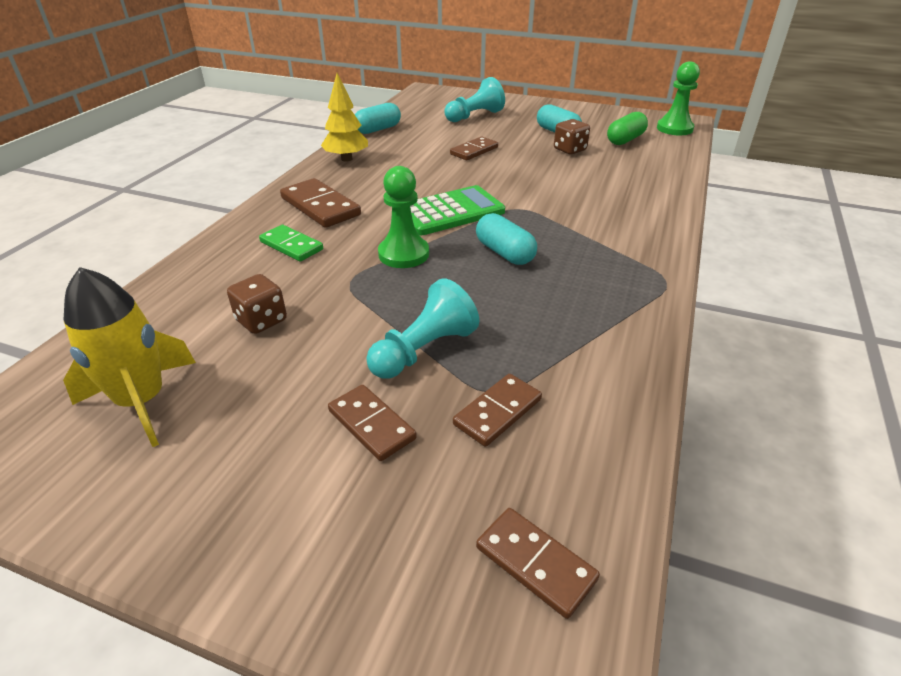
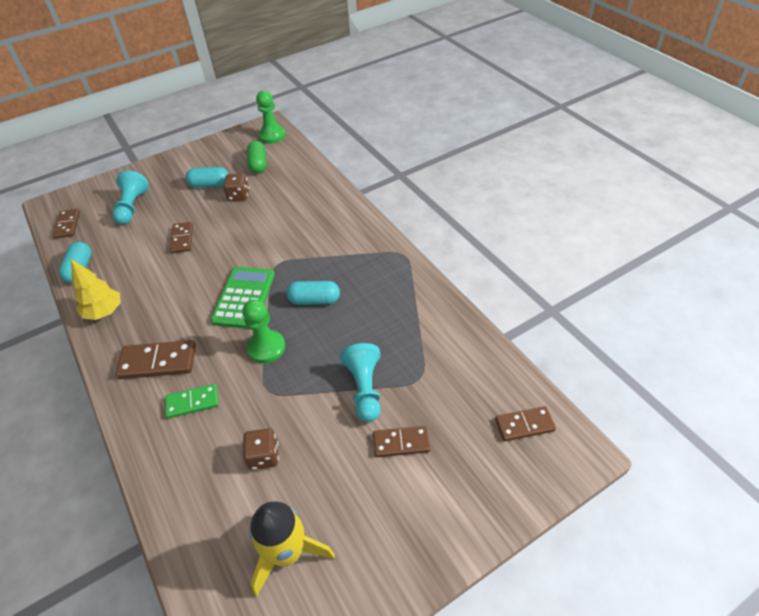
camera: 50 degrees left, 10 degrees up
(497, 412) = (434, 385): brown domino -> brown domino (67, 225)

